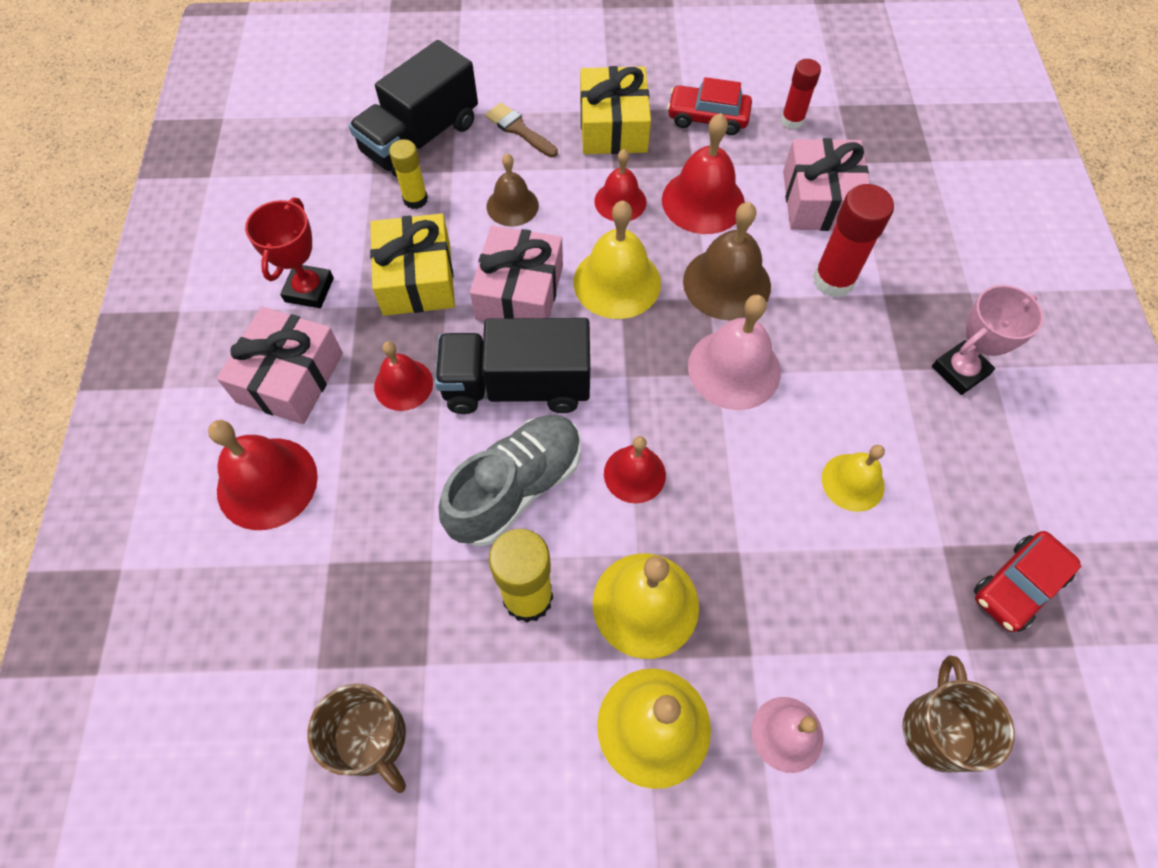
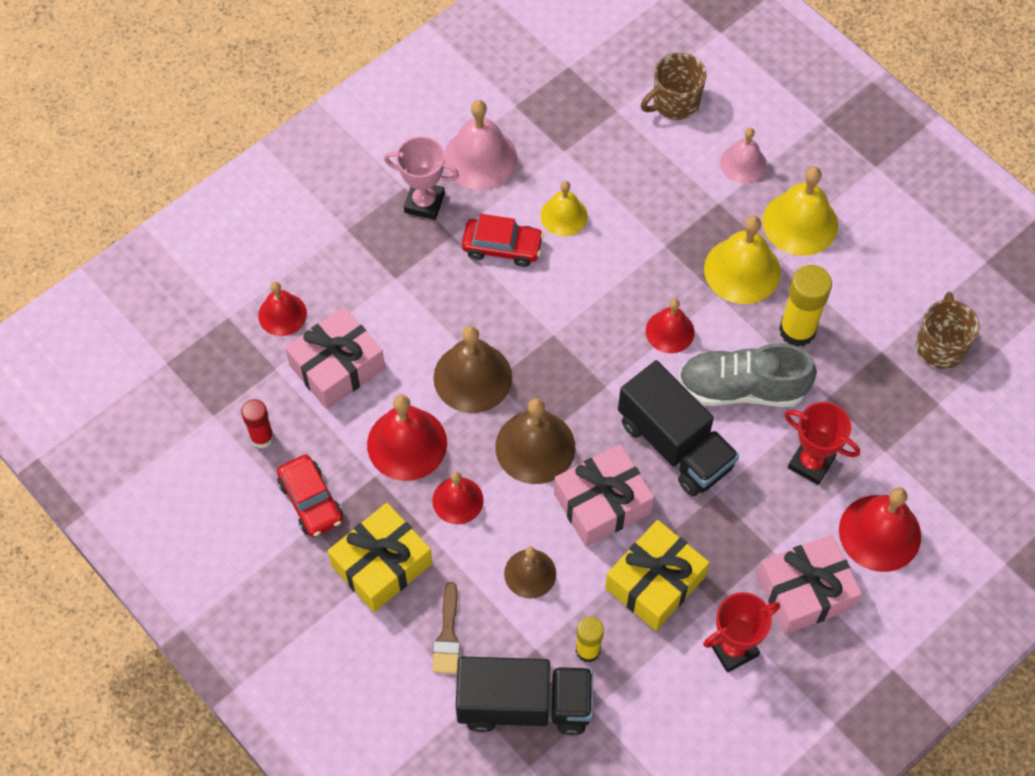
camera: 130 degrees left, 0 degrees up
(387, 483) = (811, 463): none -> red trophy
(403, 384) = (740, 514): red bell -> red bell (282, 314)
(617, 282) = (535, 447): yellow bell -> brown bell
(734, 369) = (541, 327): pink bell -> pink bell (480, 158)
(833, 280) = (410, 314): red glue stick -> none
(1018, 586) = (556, 105): red car -> red car (502, 247)

